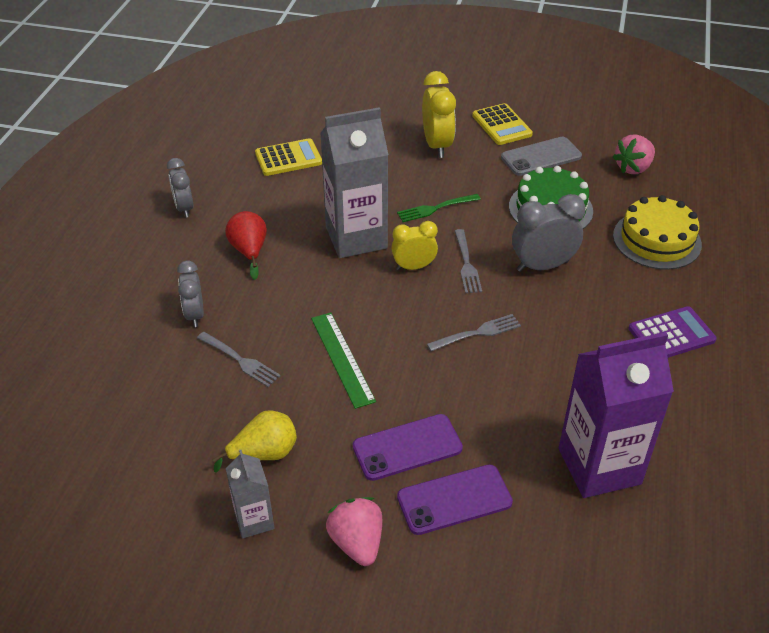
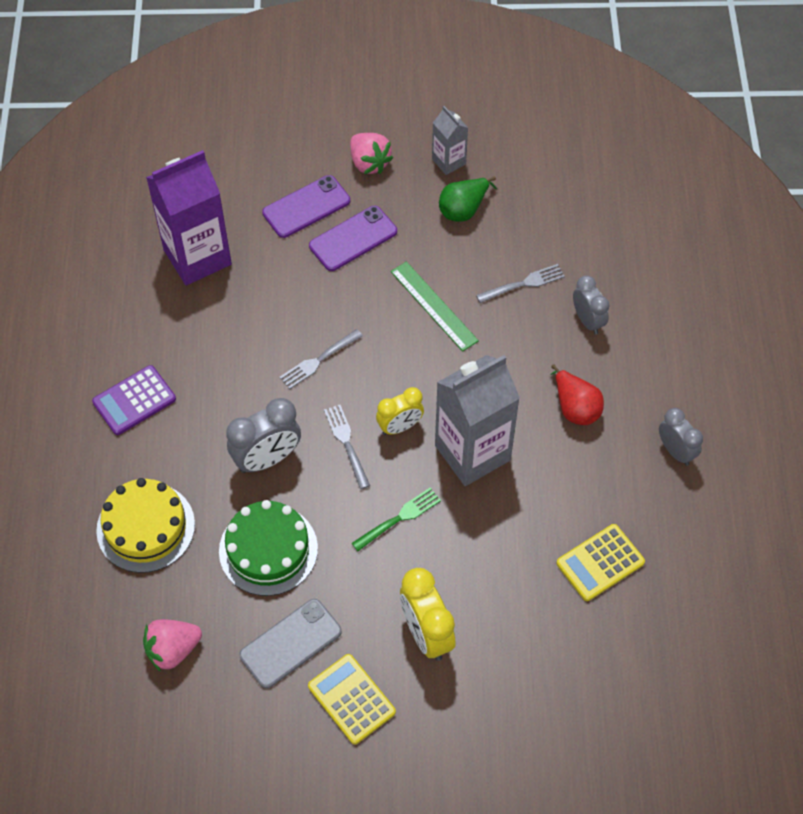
camera: 165 degrees right, 15 degrees up
(239, 360) = (523, 284): grey fork -> grey fork turned 135 degrees clockwise
(264, 454) = (463, 209): yellow pear -> green pear
(633, 168) = (173, 650): pink strawberry -> pink strawberry turned 150 degrees counterclockwise

